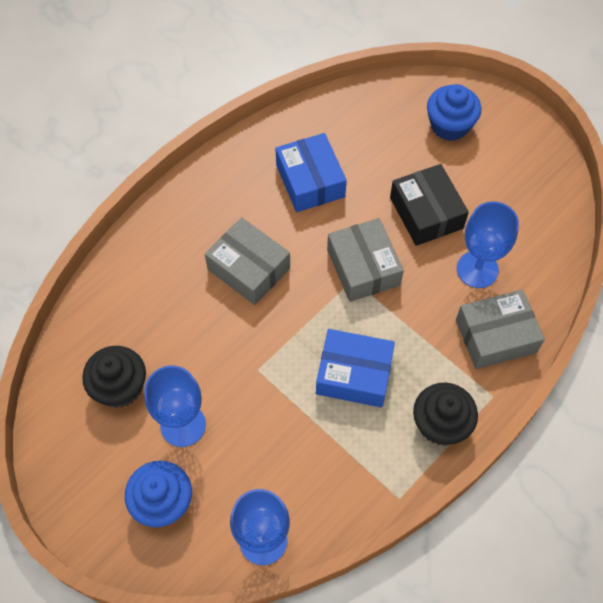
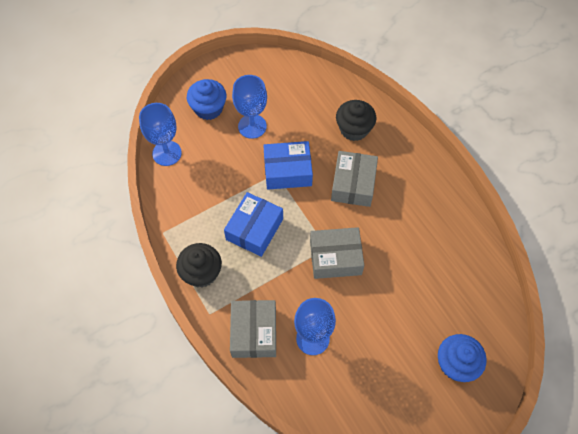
camera: 105 degrees right, 0 degrees up
(120, 387) = (287, 99): black cupcake -> black cupcake (354, 129)
(248, 268) = (353, 184): grey box -> grey box turned 45 degrees counterclockwise
(310, 181) = (419, 241): blue box -> blue box (287, 171)
(426, 213) = (372, 316): black box -> none

